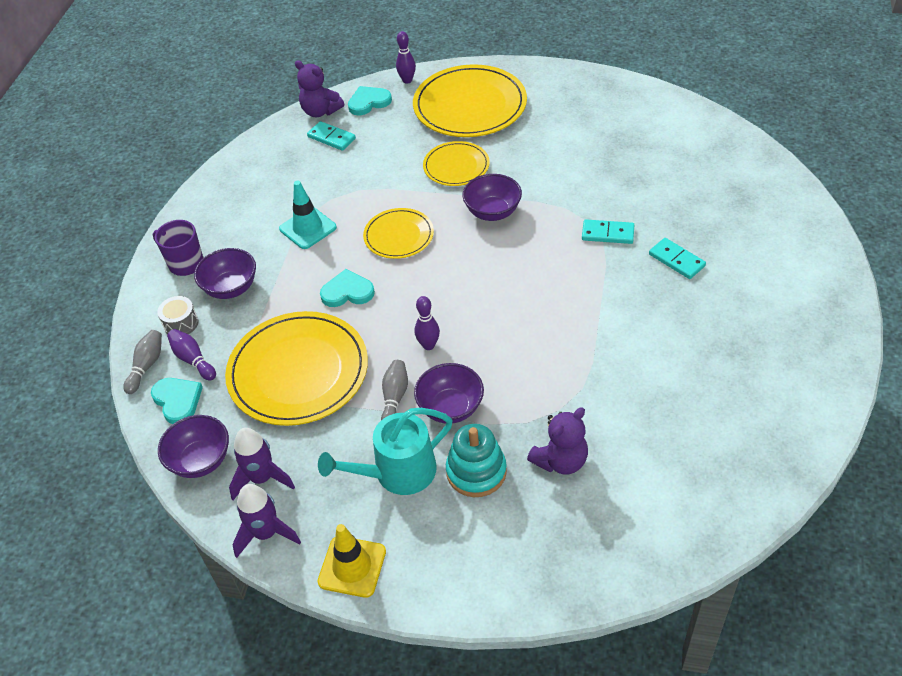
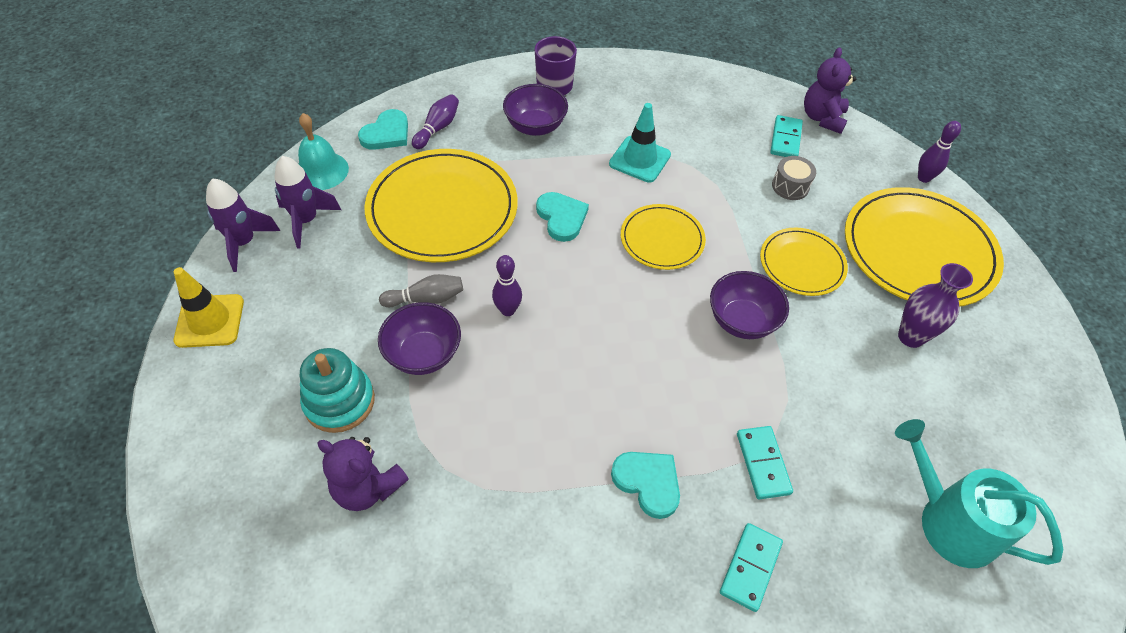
camera: 65 degrees right, 5 degrees up
(146, 366) = (422, 100): grey bowling pin -> none
(181, 323) = (479, 106): grey drum -> grey drum (790, 186)
(201, 460) = (321, 171): purple bowl -> turquoise bell
(368, 102) = (862, 154): turquoise heart -> turquoise heart (648, 482)
(398, 472) = (328, 328): turquoise watering can -> turquoise watering can (950, 522)
(538, 134) = (910, 337): none -> purple vase

